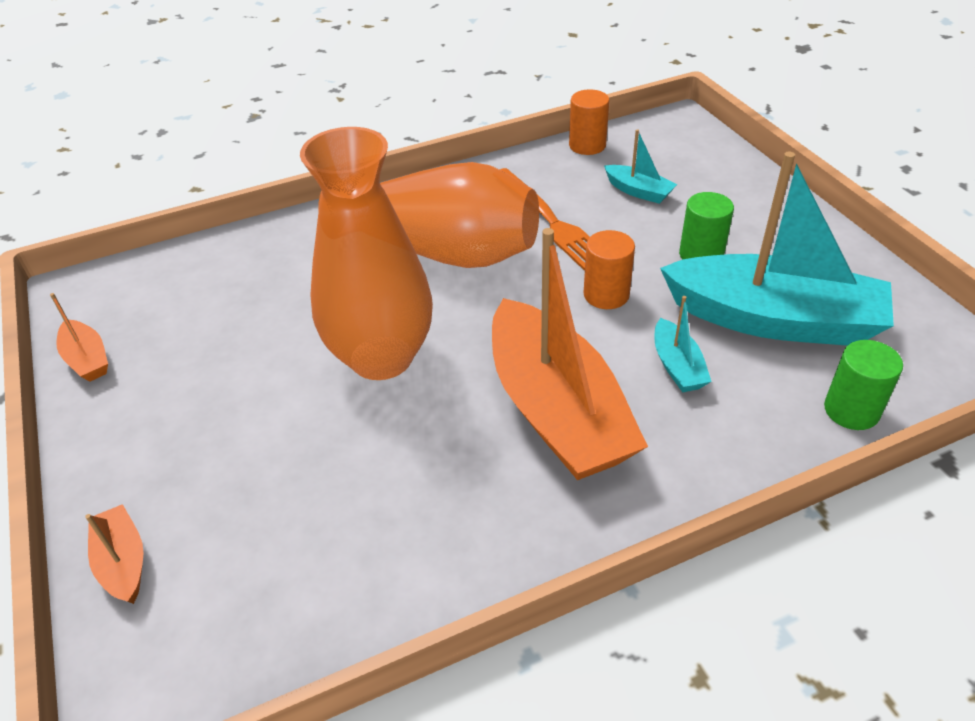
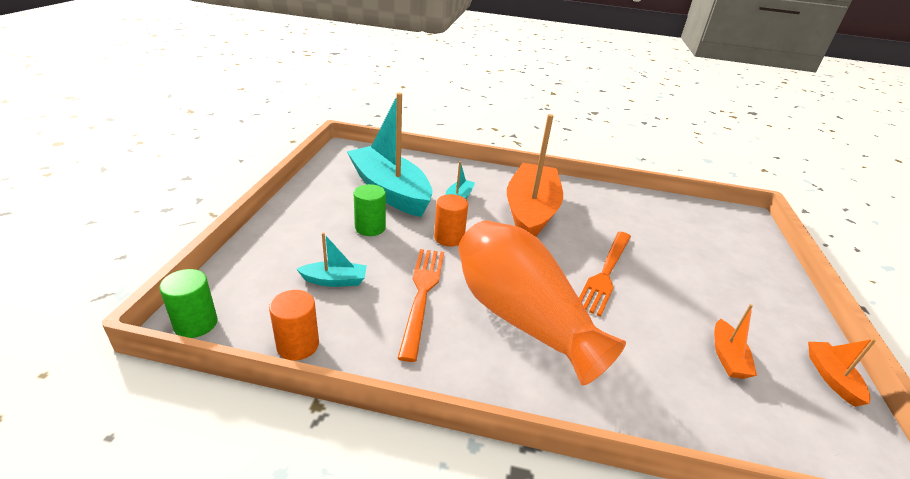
camera: 150 degrees left, 10 degrees down
(123, 562) = (763, 255): orange boat -> orange boat (727, 357)
(381, 357) = (605, 273): orange vase -> orange fork
(638, 191) = (335, 280): turquoise boat -> turquoise boat turned 105 degrees clockwise
(851, 410) = (416, 161): green cylinder -> green cylinder (196, 324)

